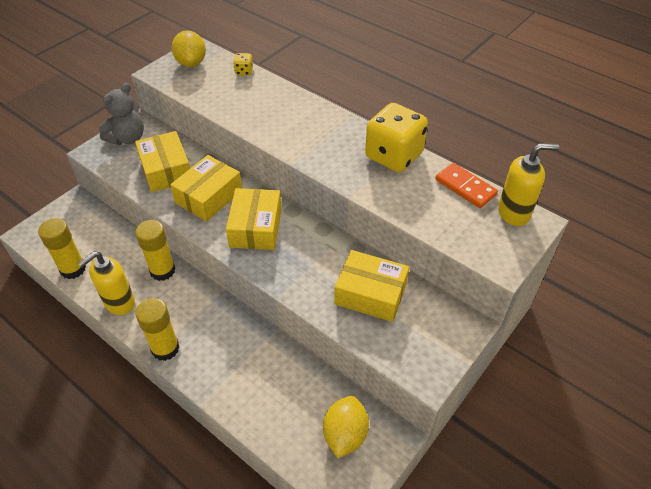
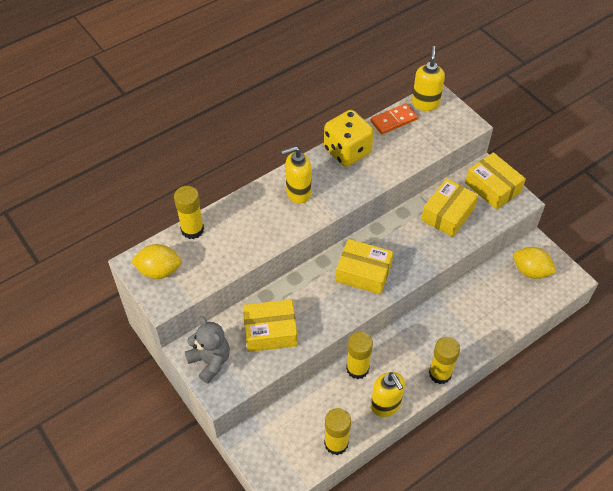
camera: 75 degrees left, 5 degrees up
(209, 196) = (316, 301): yellow box -> yellow box (492, 187)
(244, 71) = (192, 230): yellow dice -> yellow glue stick
(315, 129) = (298, 193): none -> yellow soap dispenser

